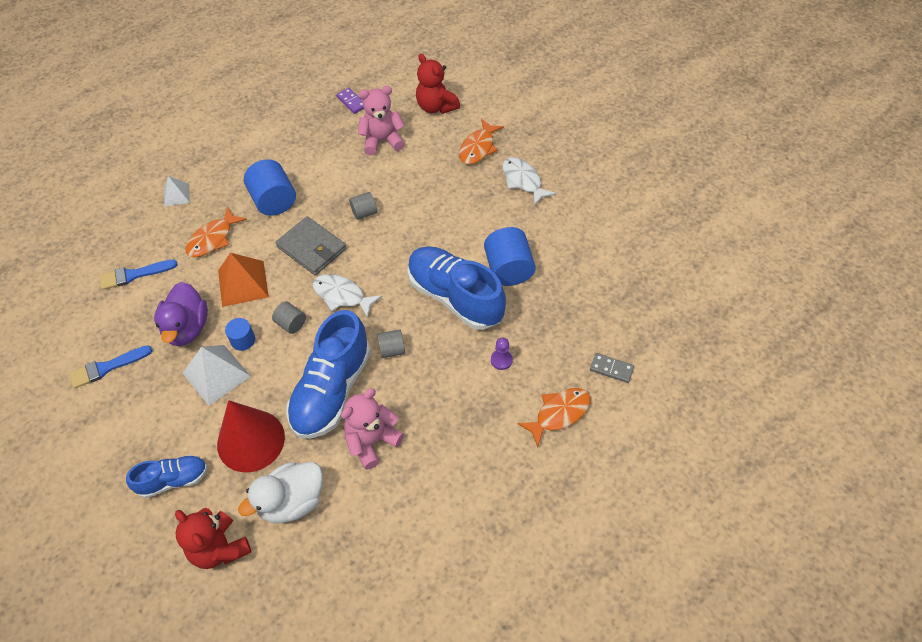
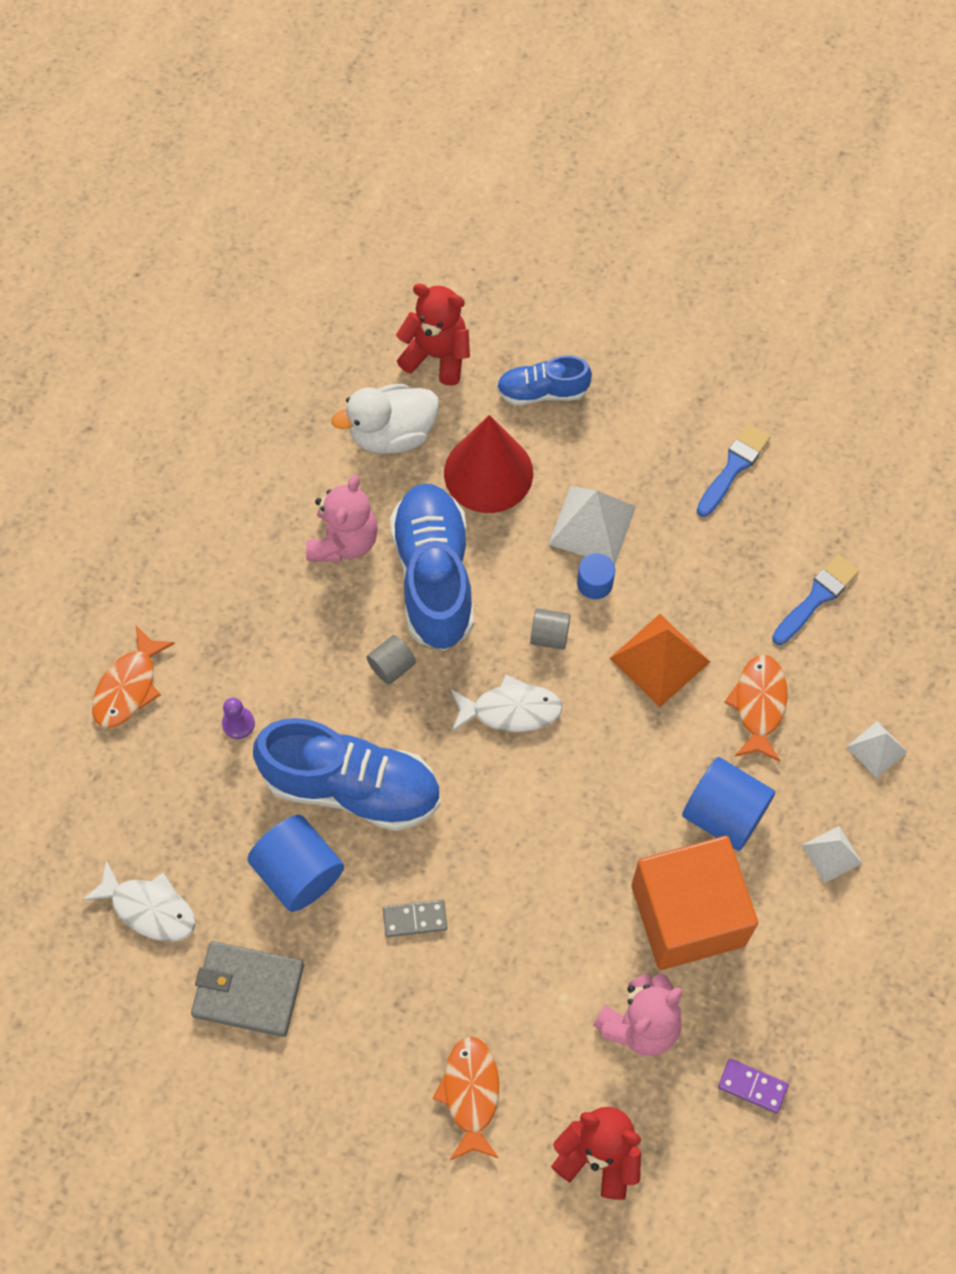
camera: 150 degrees right, 10 degrees up
(173, 480) = (542, 391): blue shoe -> blue shoe turned 45 degrees clockwise
(187, 328) = (680, 563): purple duck -> none
(239, 164) = (832, 854): none -> white pyramid
(292, 502) = (392, 434): white duck -> white duck turned 135 degrees counterclockwise
(312, 248) = (606, 762): grey wallet -> grey wallet (248, 990)
(326, 170) = (688, 915): none -> orange cube
(364, 213) = (572, 863): grey cylinder -> none
(523, 181) = (359, 1058): white fish -> white fish (149, 908)
(611, 369) = (84, 783): grey domino -> grey domino (415, 919)

